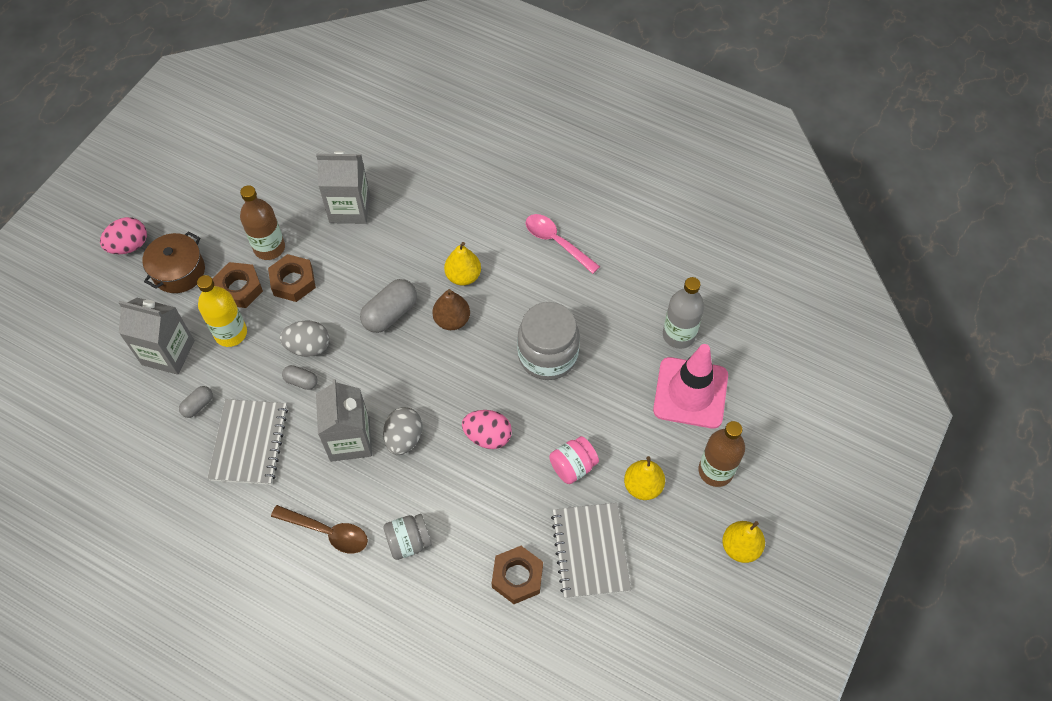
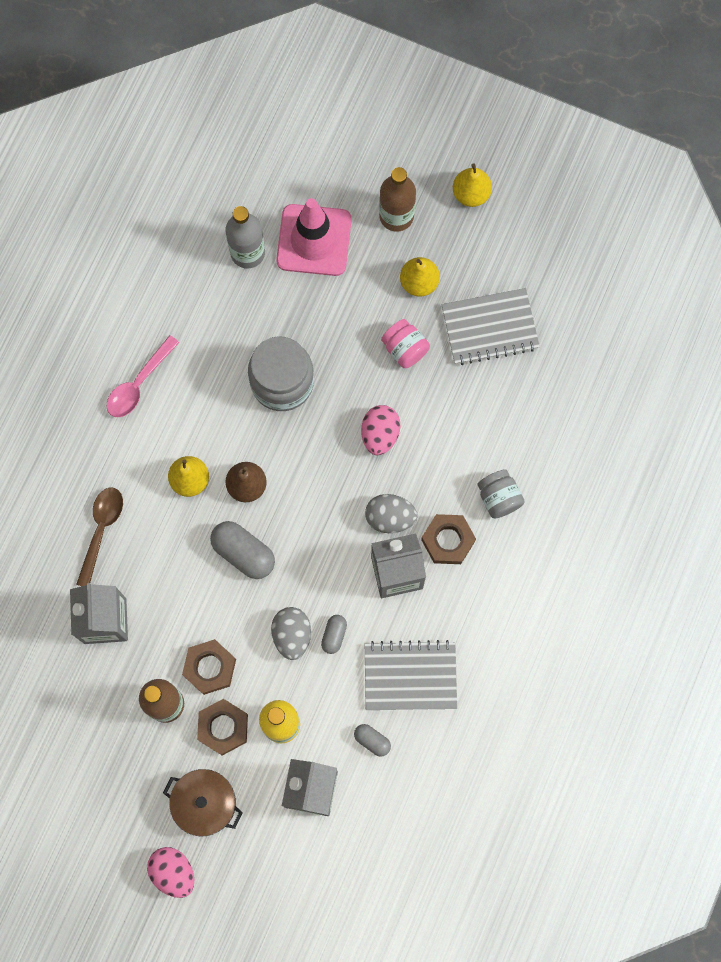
camera: 95 degrees left, 15 degrees up
(327, 532) = (497, 579): brown spoon -> brown spoon (101, 531)
(517, 577) = (522, 392): brown nut -> brown nut (448, 540)

